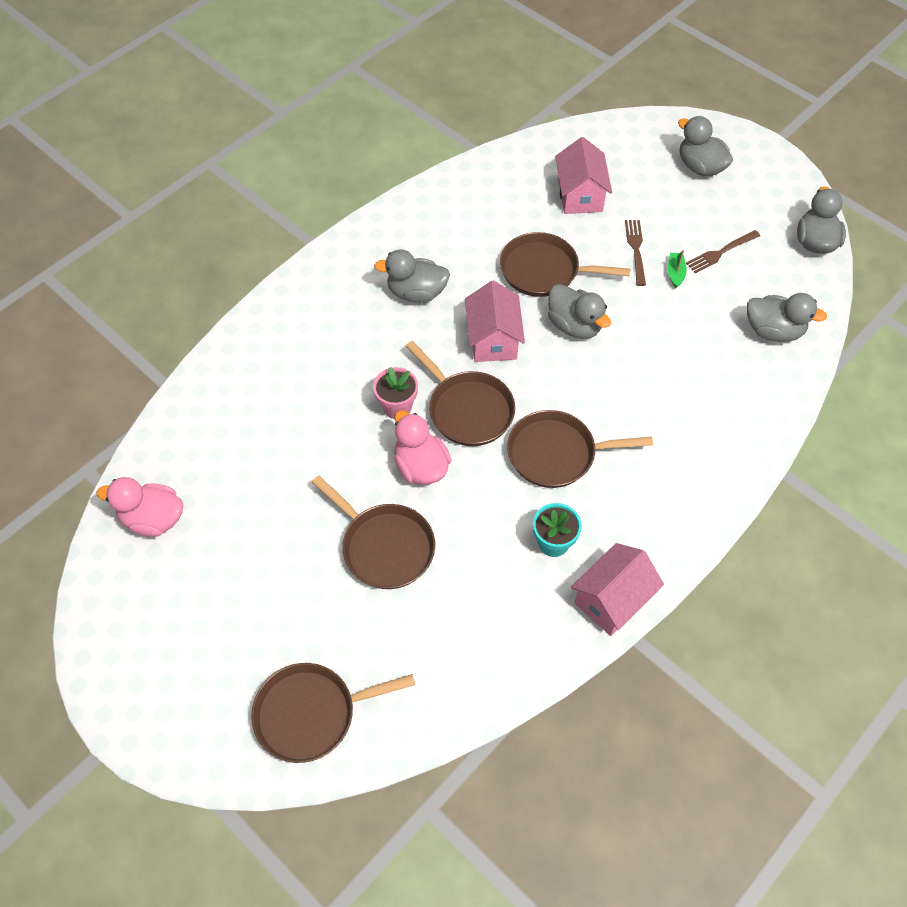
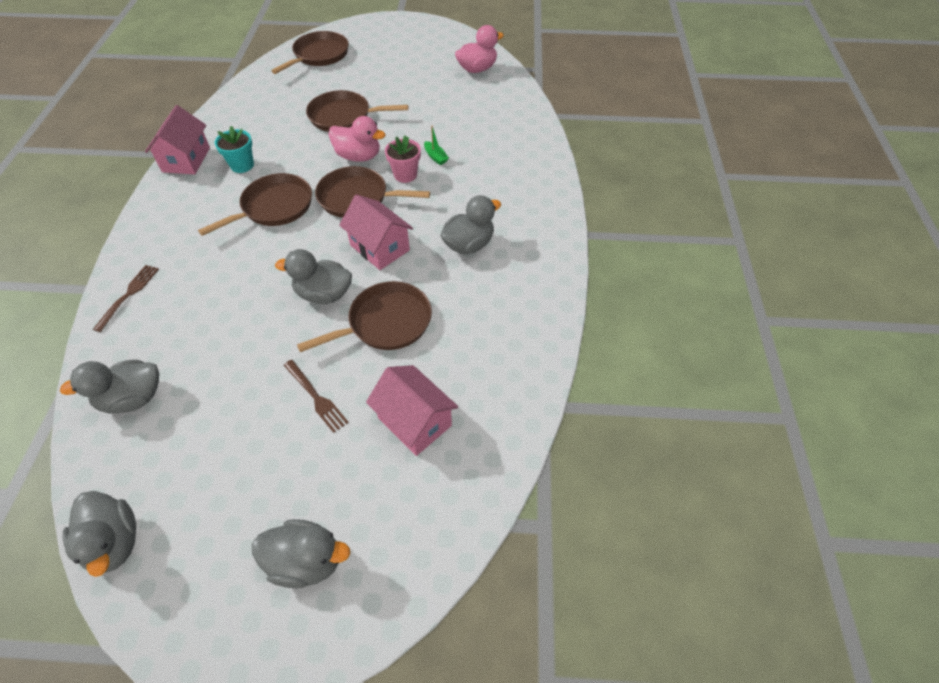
camera: 140 degrees right, 5 degrees down
(675, 273) = (261, 397): green boat -> green boat (435, 157)
(721, 252) = (224, 452): brown fork -> brown fork (128, 295)

